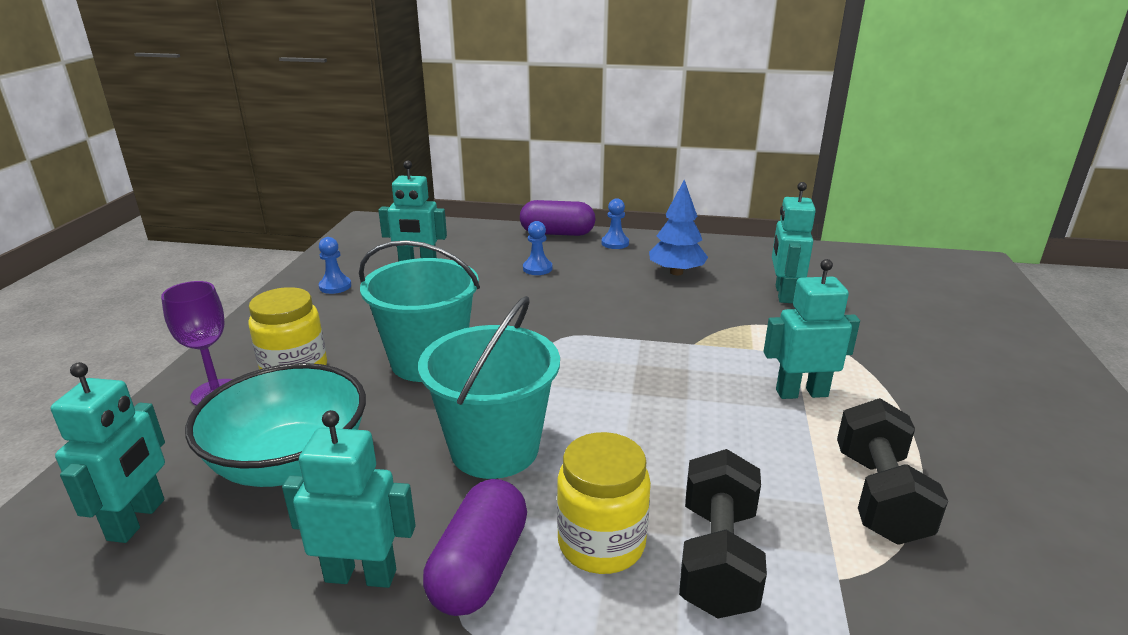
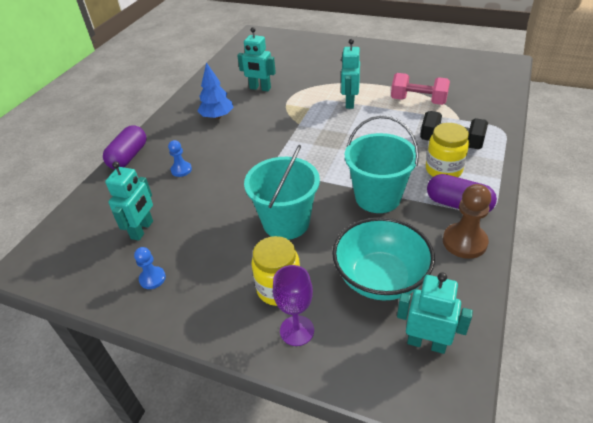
camera: 75 degrees left, 15 degrees up
(361, 575) = (464, 242): turquoise robot -> brown pawn
(615, 243) = (162, 134): blue pawn -> none
(878, 496) = (418, 101): black dumbbell -> pink dumbbell

